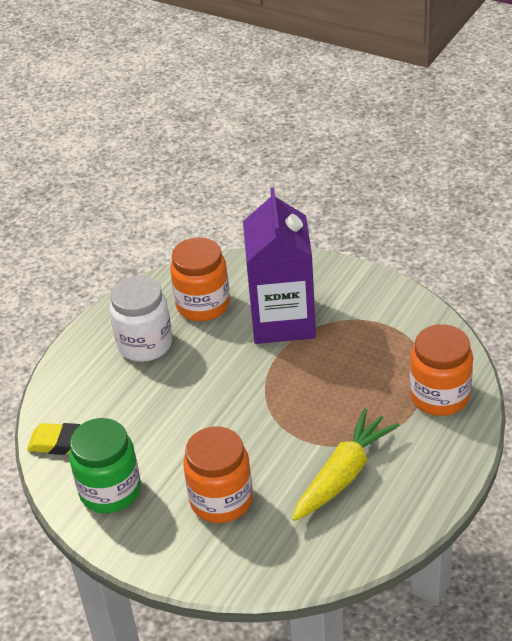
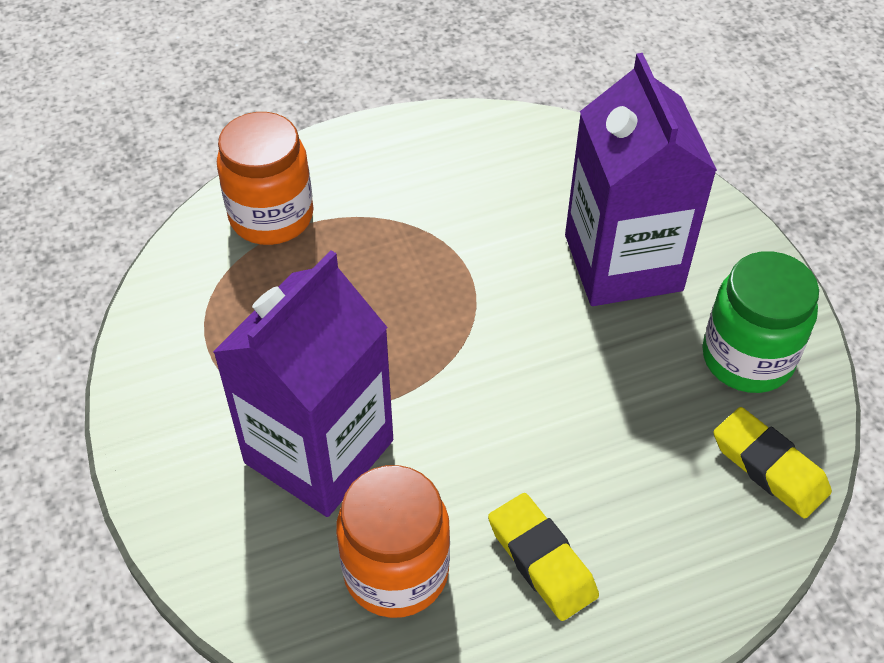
camera: 145 degrees left, 10 degrees up
(145, 344) = (542, 560): white jar -> yellow eraser
(221, 500) = (623, 263): orange jar -> purple carton
(343, 474) = (467, 205): yellow carrot -> none

